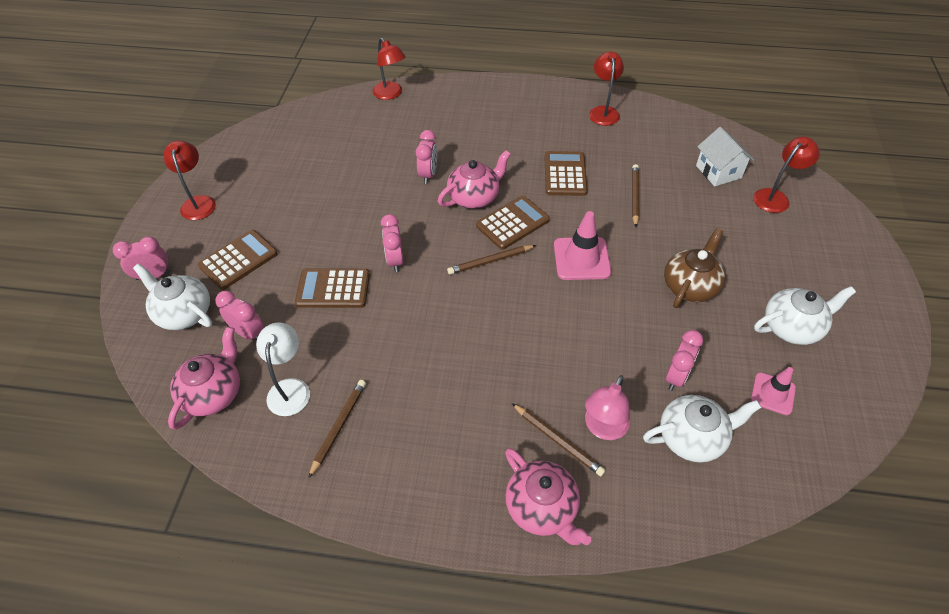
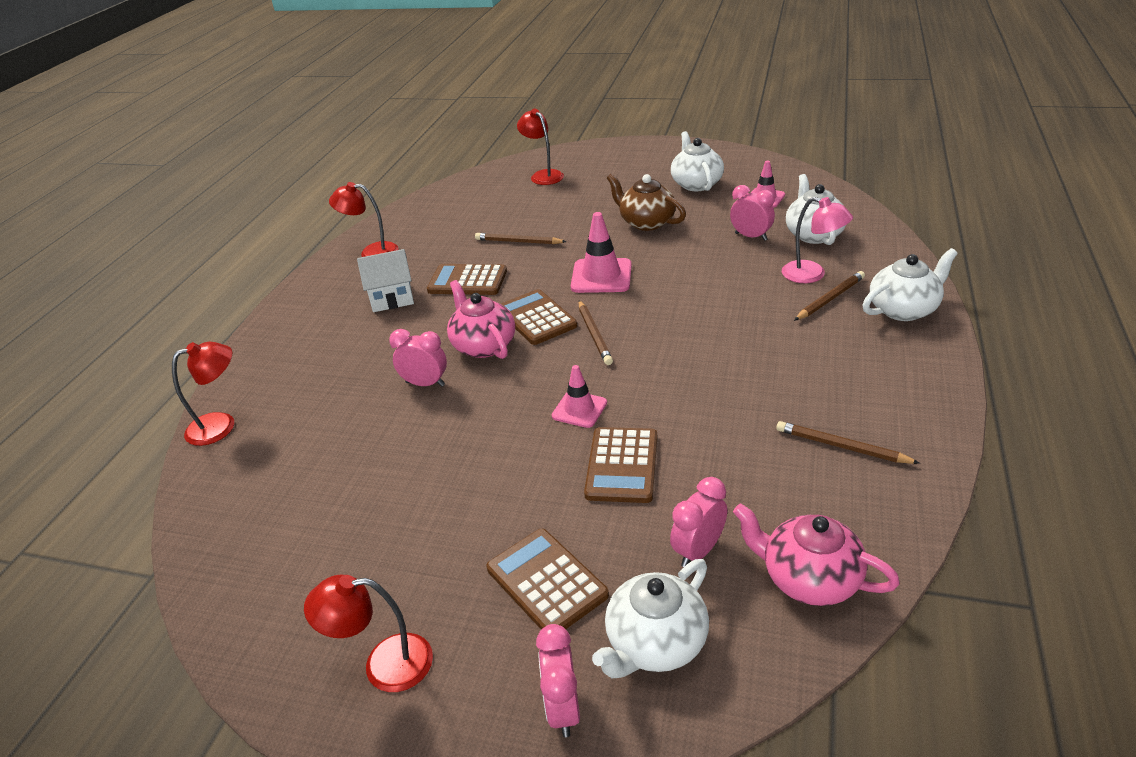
camera: 80 degrees left, 15 degrees down
(290, 388) = (791, 495): white lamp -> none
(395, 260) = (579, 409): pink clock -> pink traffic cone
(542, 508) = (903, 309): pink teapot -> white teapot
(718, 172) = (499, 197): white house -> white house (391, 298)

